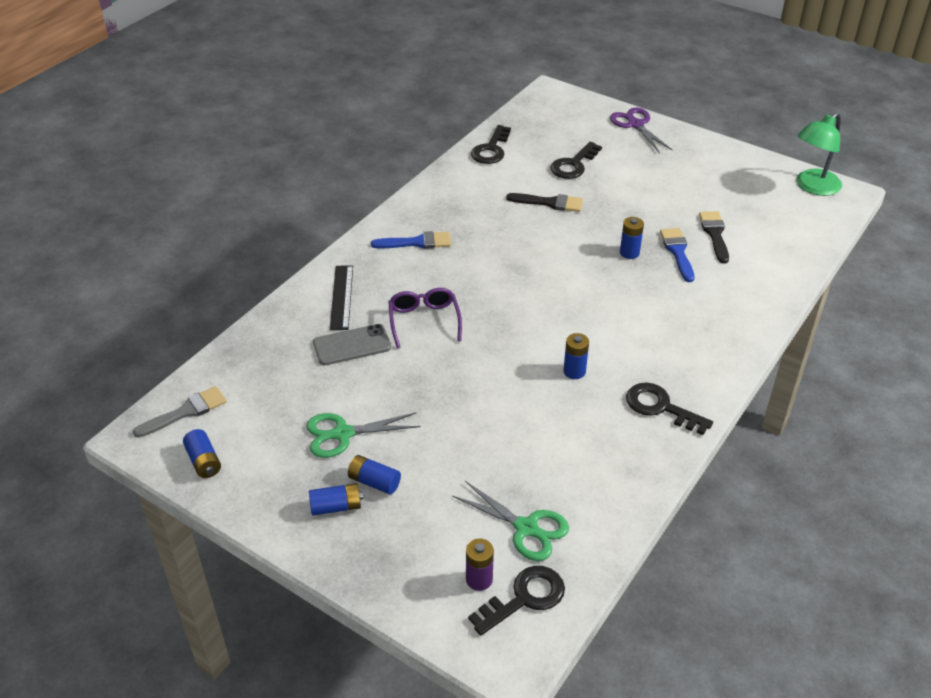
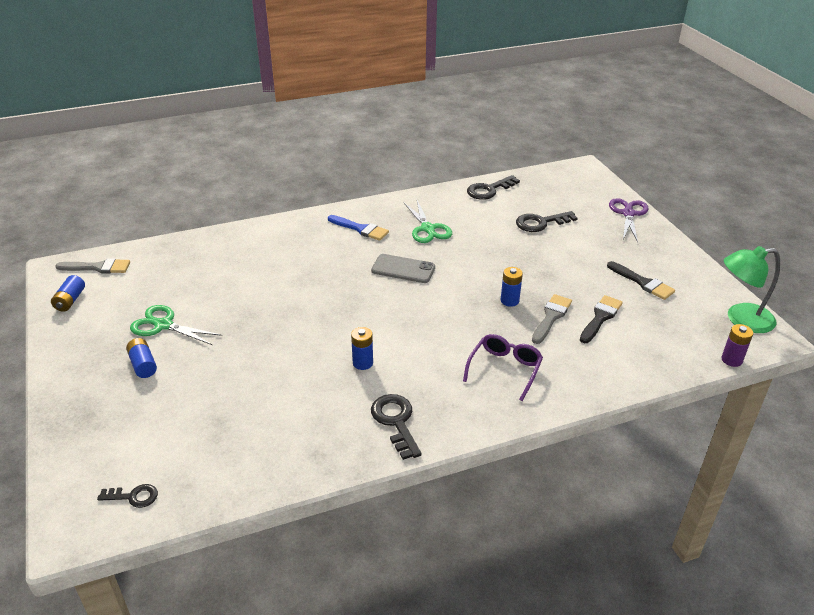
camera: 35 degrees right, 5 degrees down
(336, 507) = (103, 367): blue battery -> none
(341, 297) = (269, 242): black ruler -> none
(352, 345) = (238, 274): grey phone -> grey phone (403, 269)
(424, 321) = (302, 280): purple glasses -> purple glasses (505, 369)
(479, 579) = (122, 465): purple battery -> purple battery (731, 360)
(524, 598) = (133, 497): black key -> black key, size x0.61
(526, 528) = (195, 450): green scissors -> green scissors (428, 229)
(550, 203) = (489, 241): black brush -> black brush (643, 283)
(677, 252) = (551, 317): blue brush -> grey brush

